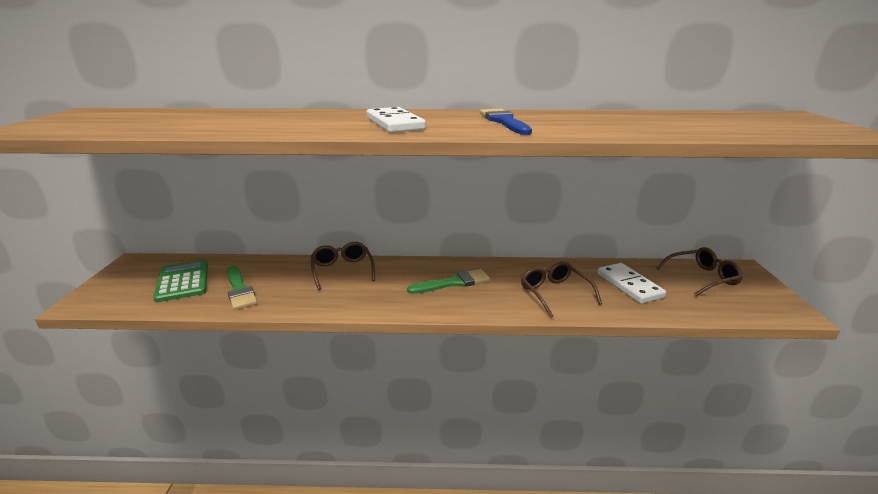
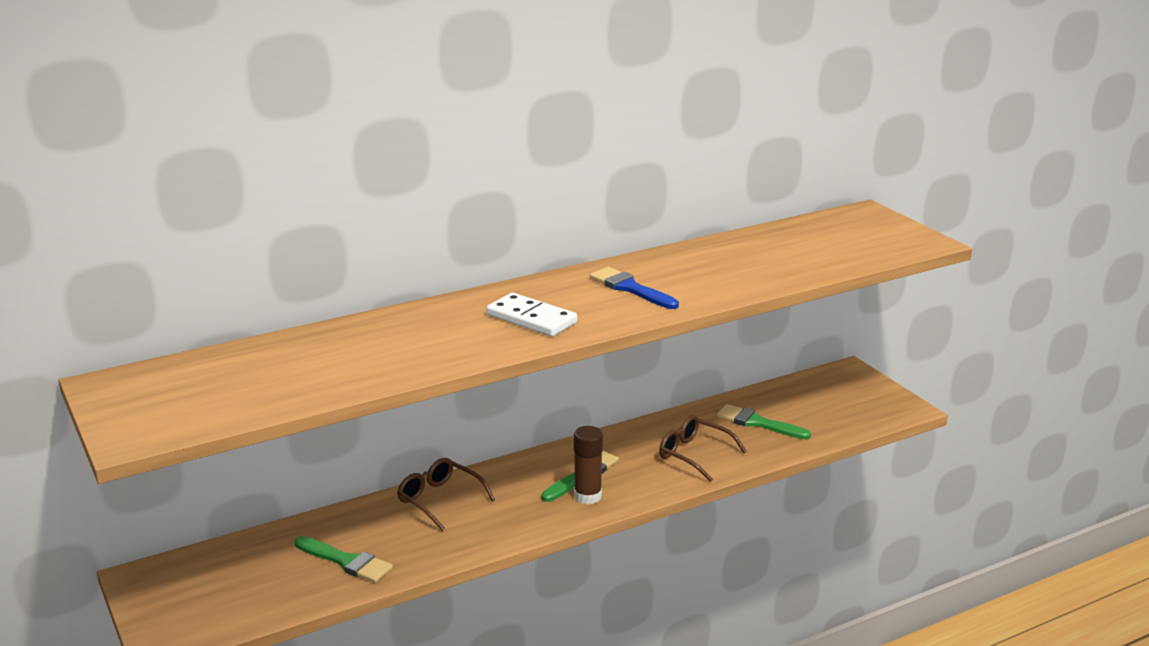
camera: 30 degrees left, 0 degrees up
(183, 281) = (255, 576): green calculator -> none
(442, 298) = (587, 496): none -> brown glue stick
(629, 285) = (757, 423): white domino -> green brush
(702, 278) = (818, 393): brown glasses -> none

